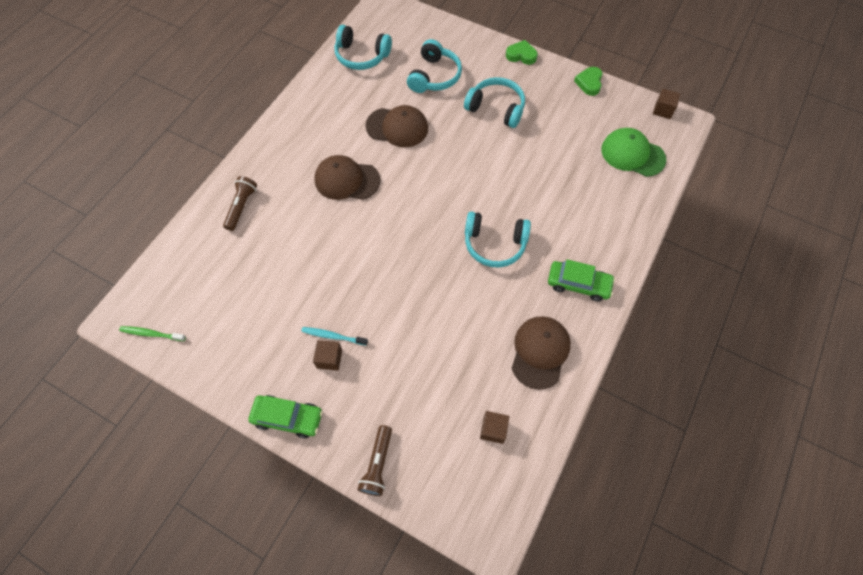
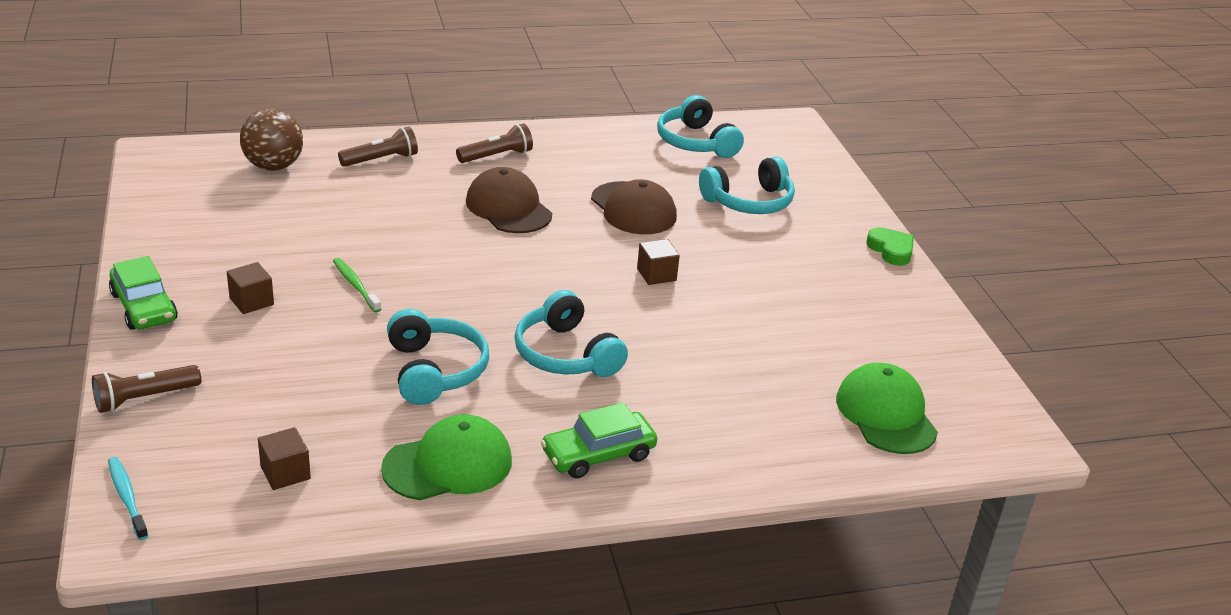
camera: 45 degrees right, 30 degrees down
(151, 334) = (159, 178): green toothbrush -> green toothbrush (355, 285)
(196, 265) = (273, 166): none -> brown ball
(291, 150) = (496, 156): none -> brown flashlight
(333, 336) = (284, 291): turquoise toothbrush -> turquoise toothbrush (127, 497)
(496, 108) = (775, 267): turquoise headphones -> turquoise headphones (434, 371)
(540, 352) = (448, 464): brown cap -> green cap
(578, 284) = (598, 454): green car -> green car turned 90 degrees clockwise
(589, 83) = (942, 324): green heart -> none
(663, 110) = (1009, 411): brown cube -> brown cube (656, 274)

